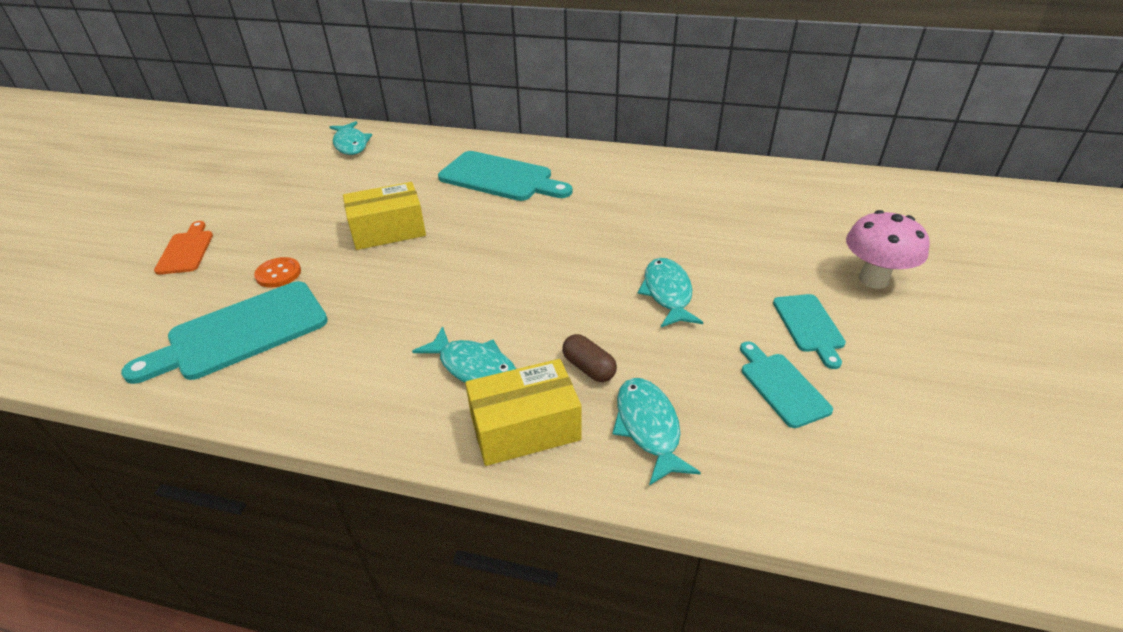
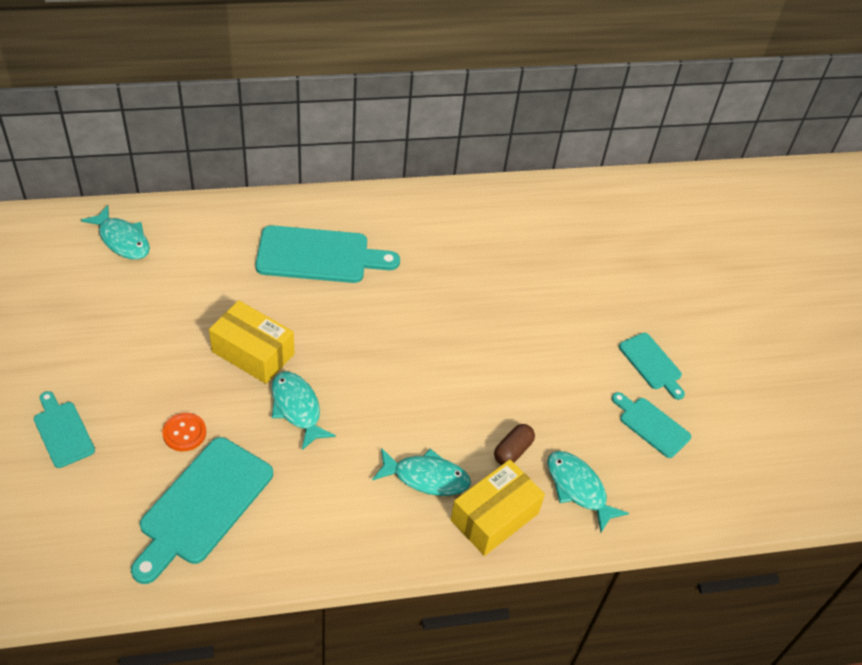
camera: 30 degrees left, 10 degrees up
(186, 250) = (63, 431): orange cutting board -> turquoise cutting board
(388, 230) = (253, 353): yellow box -> yellow box turned 75 degrees clockwise
(589, 368) = (512, 451): brown capsule -> brown capsule turned 75 degrees counterclockwise
(667, 293) = (537, 360): turquoise fish -> turquoise fish (297, 408)
(873, 279) = (682, 303): pink mushroom -> none

